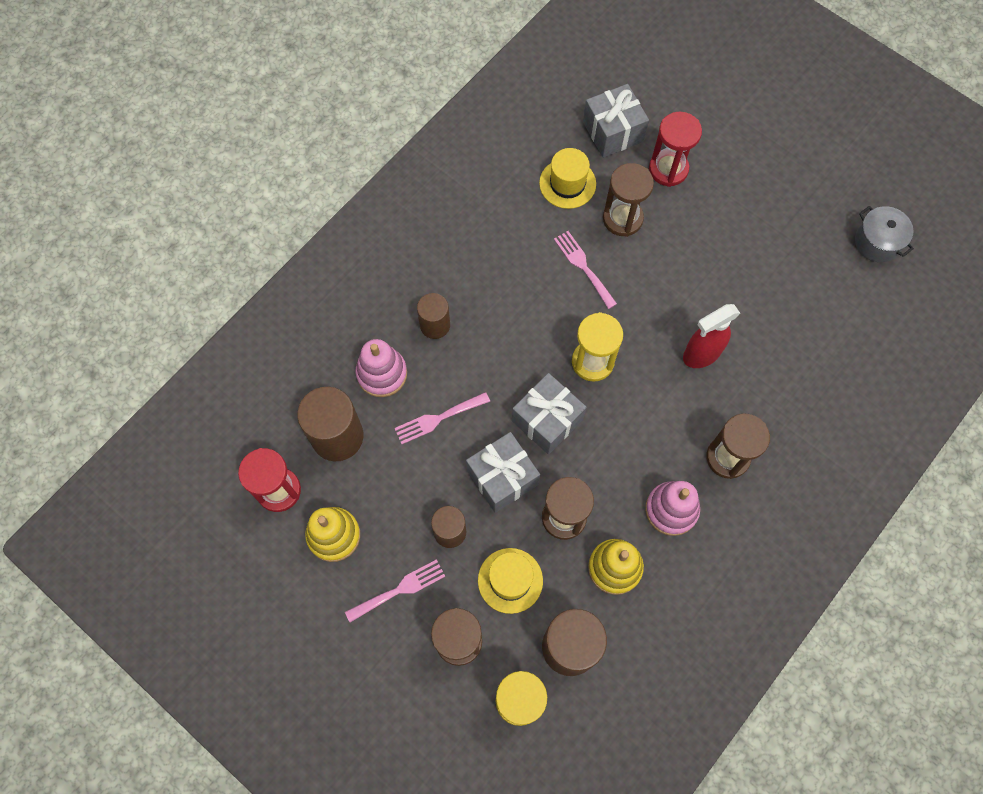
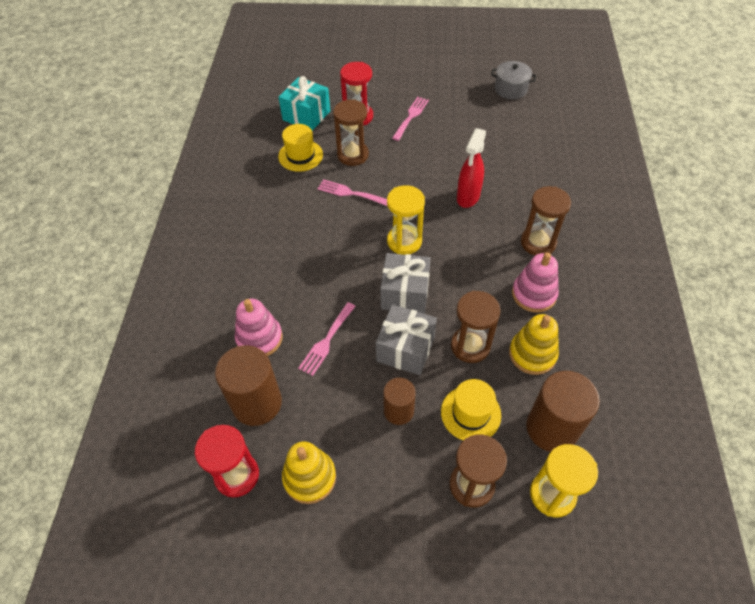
camera: 35 degrees left, 15 degrees down
(399, 589) = (395, 480): pink fork -> pink fork (411, 116)
(435, 325) = (275, 284): brown cylinder -> none
(613, 131) = (306, 115): grey gift -> turquoise gift

